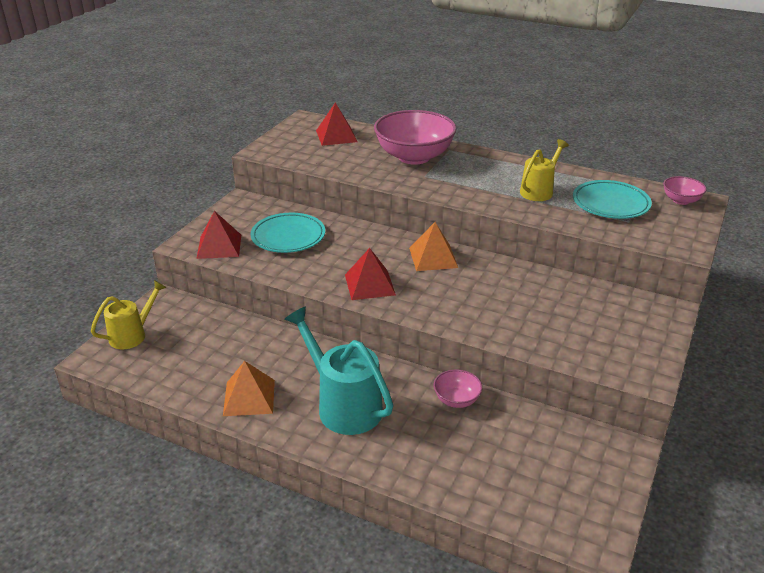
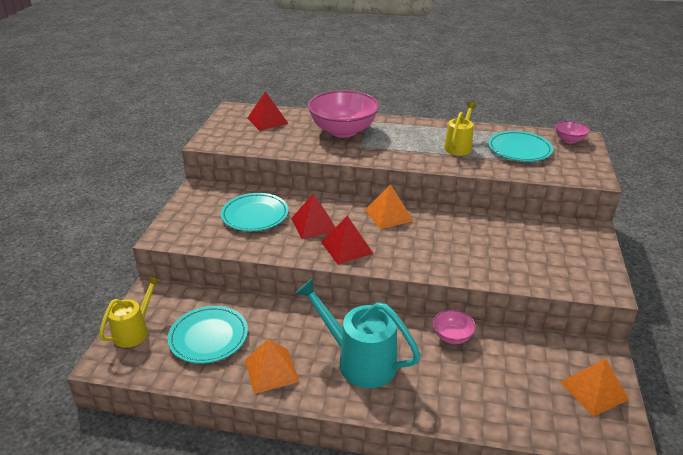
camera: 15 degrees left, 0 degrees up
(201, 354) = (208, 337): none -> turquoise plate
(219, 246) = (195, 233): red pyramid -> red pyramid (314, 224)
(591, 486) = (593, 390): none -> orange pyramid

